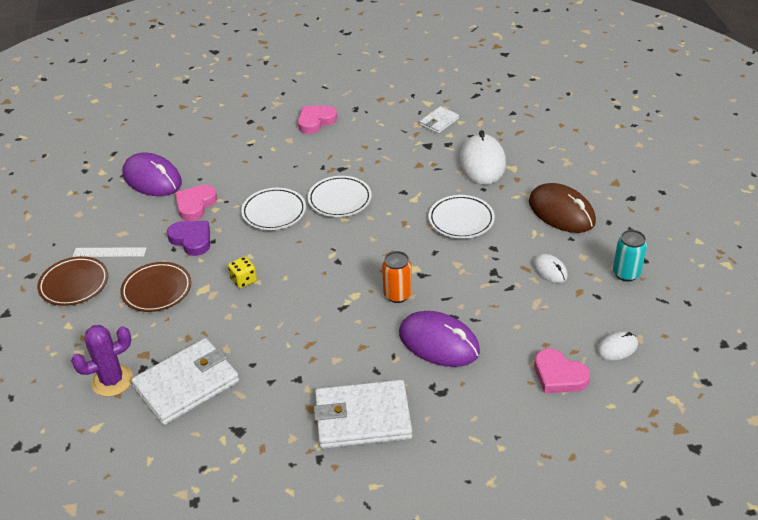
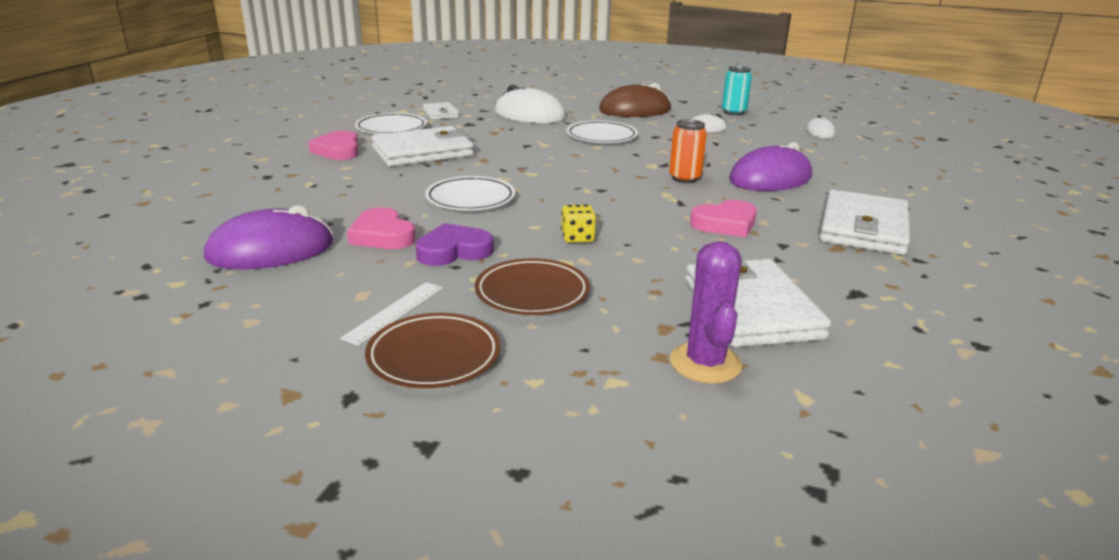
camera: 65 degrees left, 15 degrees down
(339, 200) = (498, 168): white plate -> white plate (391, 128)
(344, 154) = (423, 152): none -> white wallet
(559, 376) = (842, 153): pink heart -> pink heart (725, 224)

